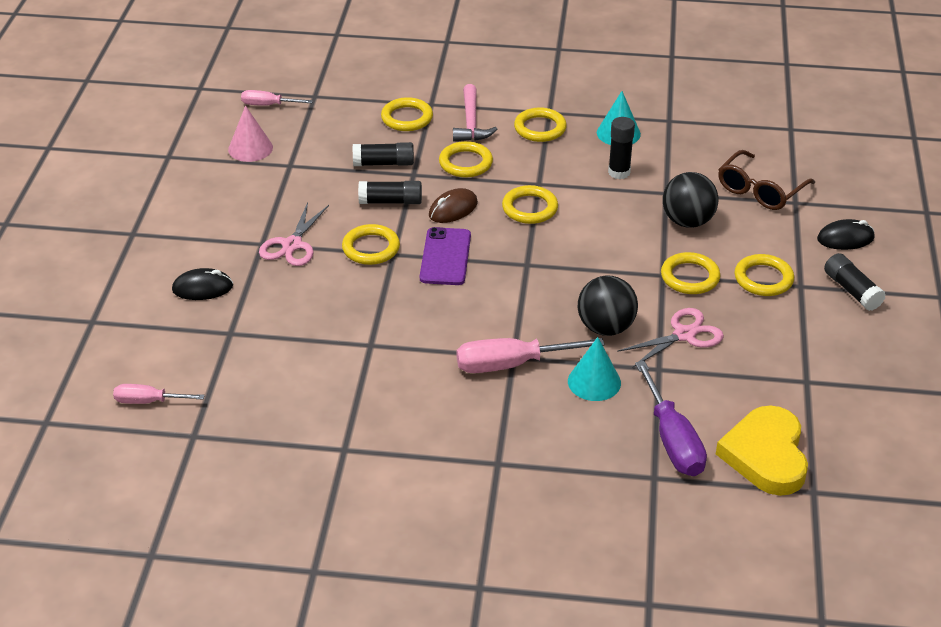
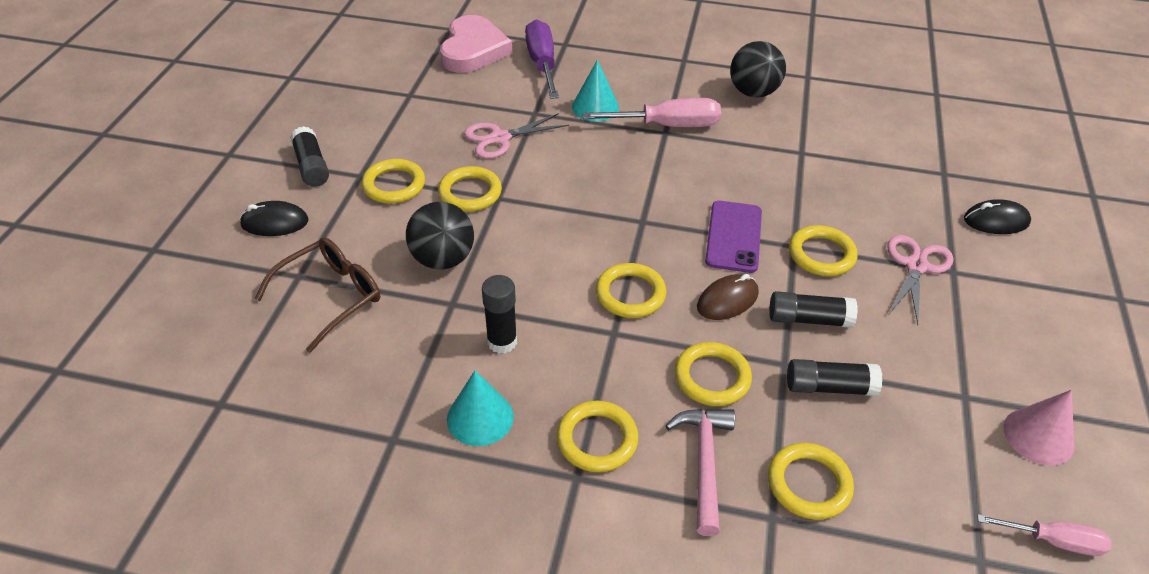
camera: 175 degrees left, 5 degrees up
(148, 401) = (990, 120): pink screwdriver -> none
(605, 327) = (573, 150): black ball -> black ball (753, 92)
(766, 455) = (473, 50): yellow heart -> pink heart

